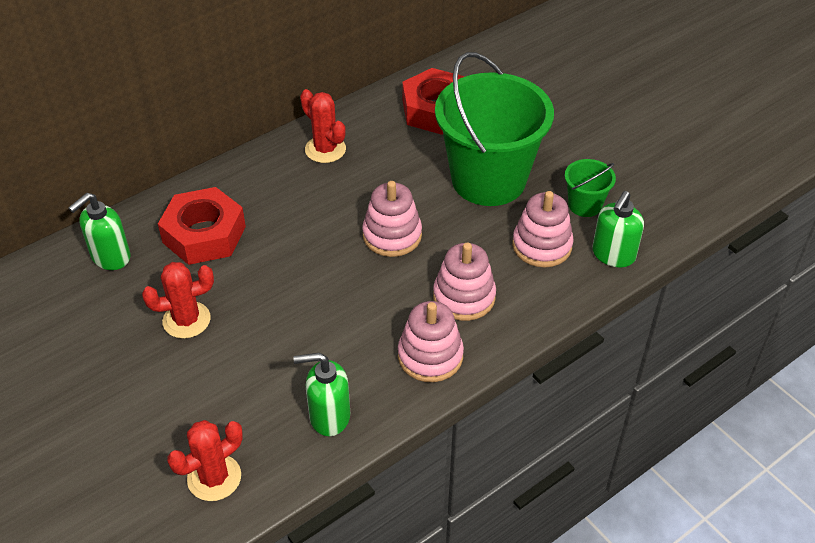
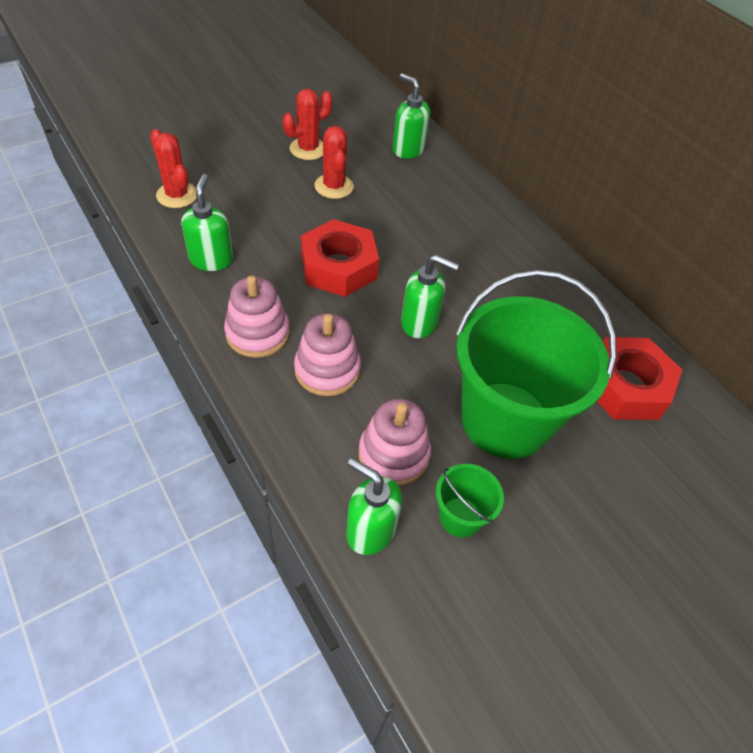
camera: 90 degrees right, 5 degrees up
(204, 234) = (430, 199): red nut -> red nut (338, 267)
(325, 149) = (547, 284): red cactus -> red cactus (308, 149)
(392, 235) = (420, 323): pink stacking toy -> green soap dispenser

